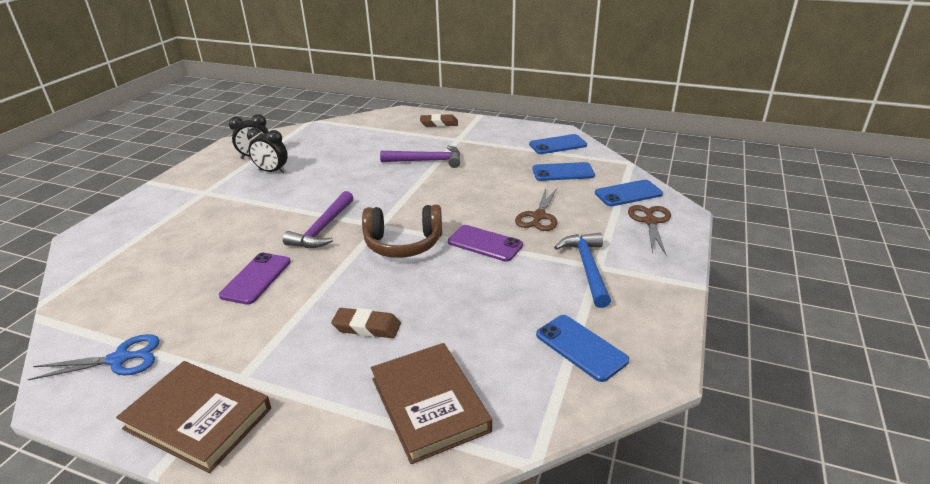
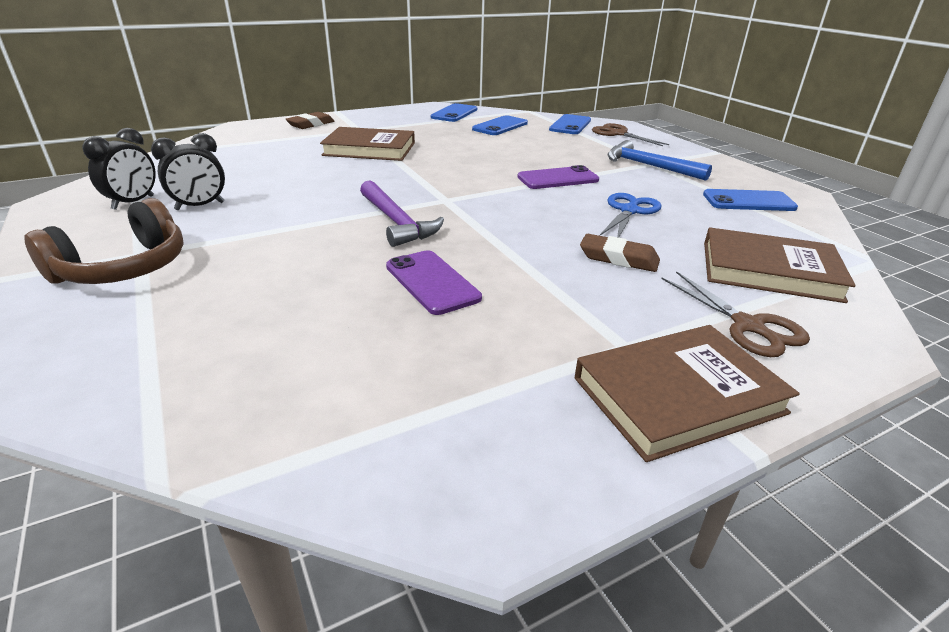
camera: 50 degrees left, 0 degrees up
(120, 359) = (469, 426): blue scissors -> blue scissors (629, 211)
(367, 327) = (618, 258): brown eraser -> brown eraser turned 60 degrees clockwise
(403, 243) = (499, 202): brown headphones -> brown headphones (123, 268)
(427, 161) = (369, 149): purple hammer -> brown book
(539, 216) = (550, 153): brown scissors -> brown scissors (748, 326)

